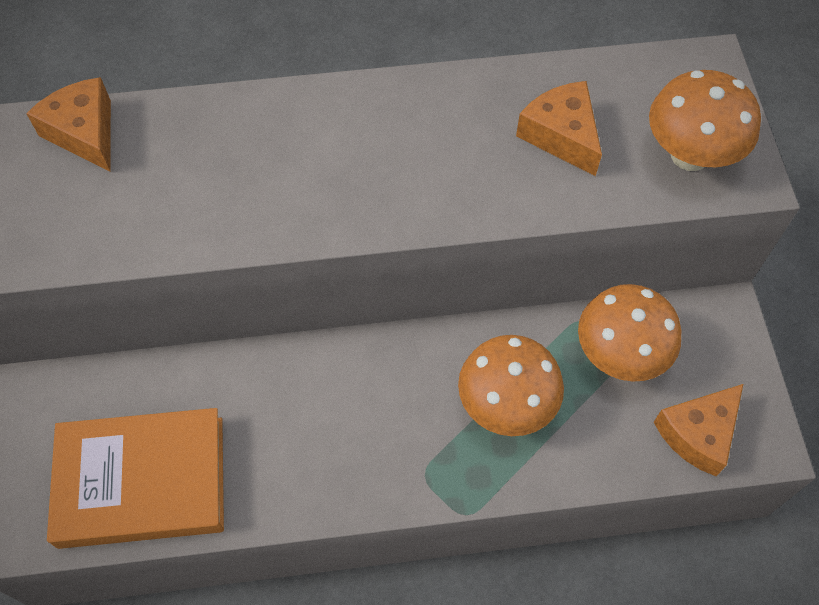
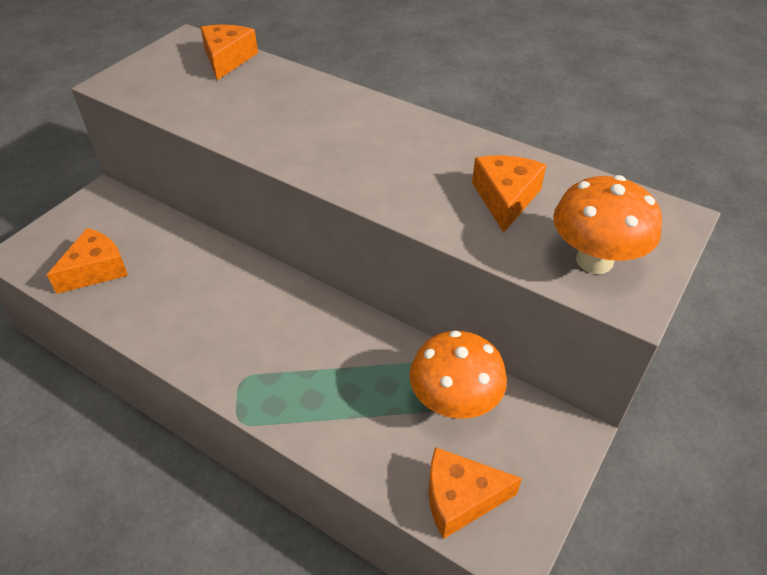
camera: 40 degrees right, 15 degrees down
(142, 482) = (96, 270): orange book -> orange cheese
(506, 405) = (339, 377): orange mushroom -> none

